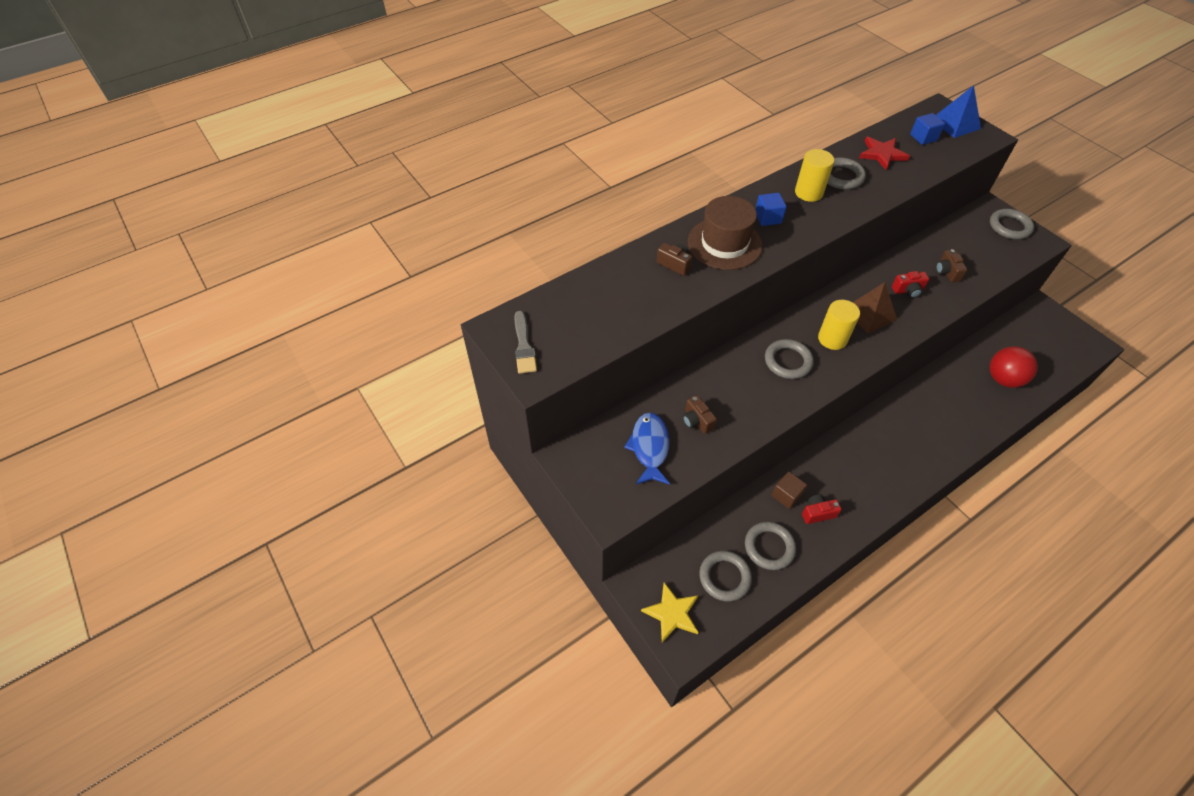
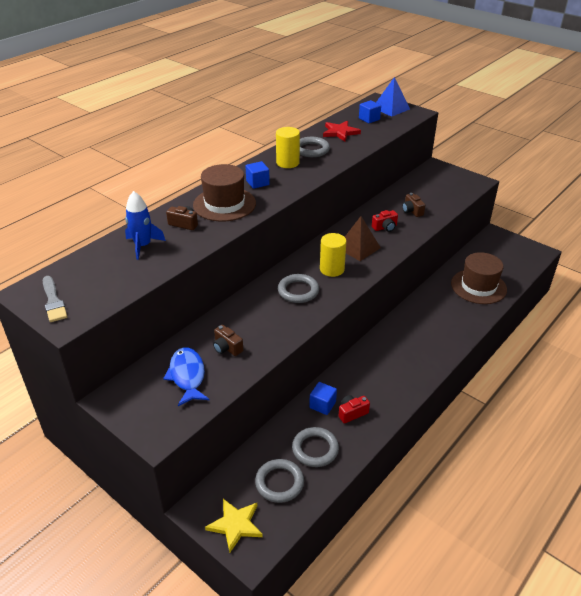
camera: 15 degrees left, 15 degrees down
(625, 288) = (143, 246): none -> blue rocket
(786, 495) = (322, 405): brown cube -> blue cube
(1003, 379) = (478, 286): red ball -> brown hat
(1009, 227) = (451, 176): grey ring -> none

